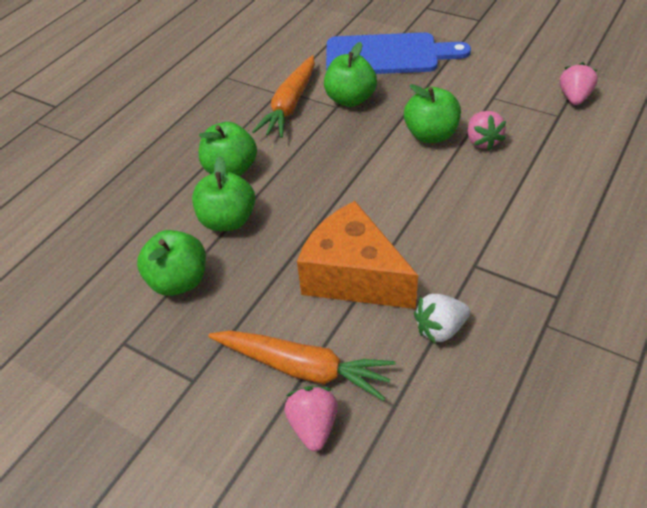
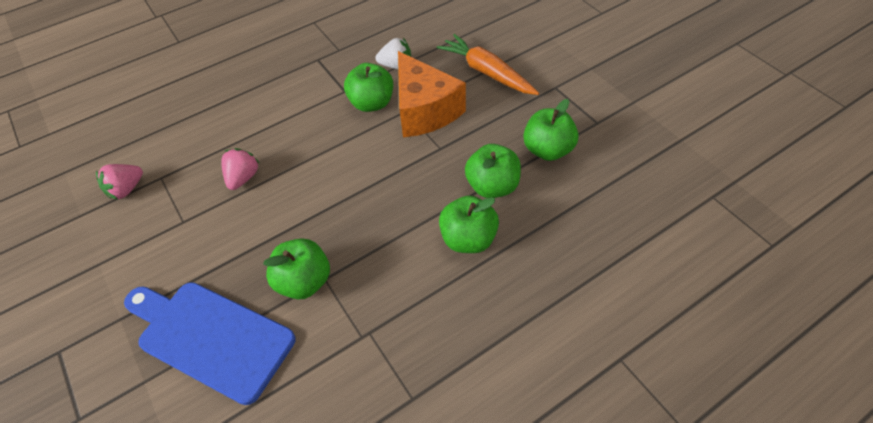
camera: 155 degrees left, 5 degrees up
(290, 105) = (367, 303): orange carrot -> none
(313, 425) = (495, 47): pink strawberry -> none
(431, 135) = (274, 202): green apple -> green apple (372, 103)

